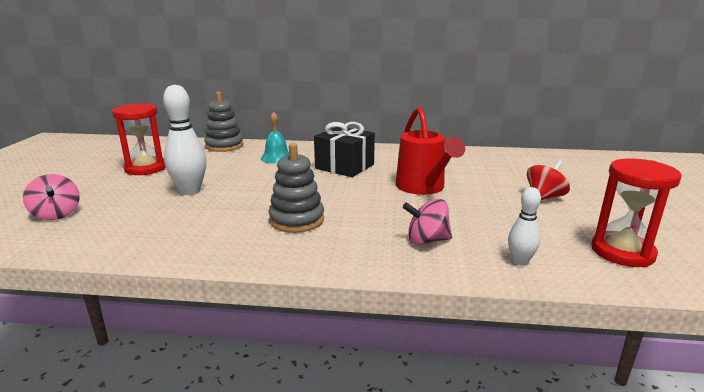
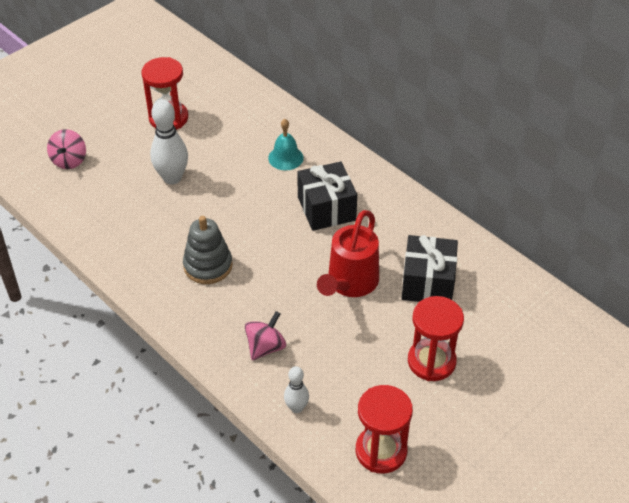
camera: 40 degrees right, 25 degrees up
(224, 146) = (263, 107): grey stacking toy -> none
(427, 241) = (265, 347): pink spinning top -> pink spinning top turned 90 degrees clockwise
(468, 170) = (427, 282): none -> black gift
(544, 197) = (431, 361): red spinning top -> red hourglass

